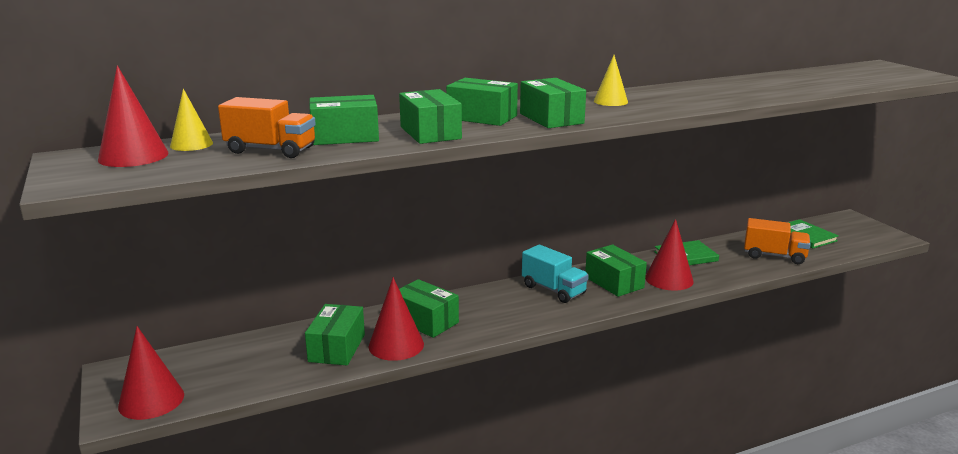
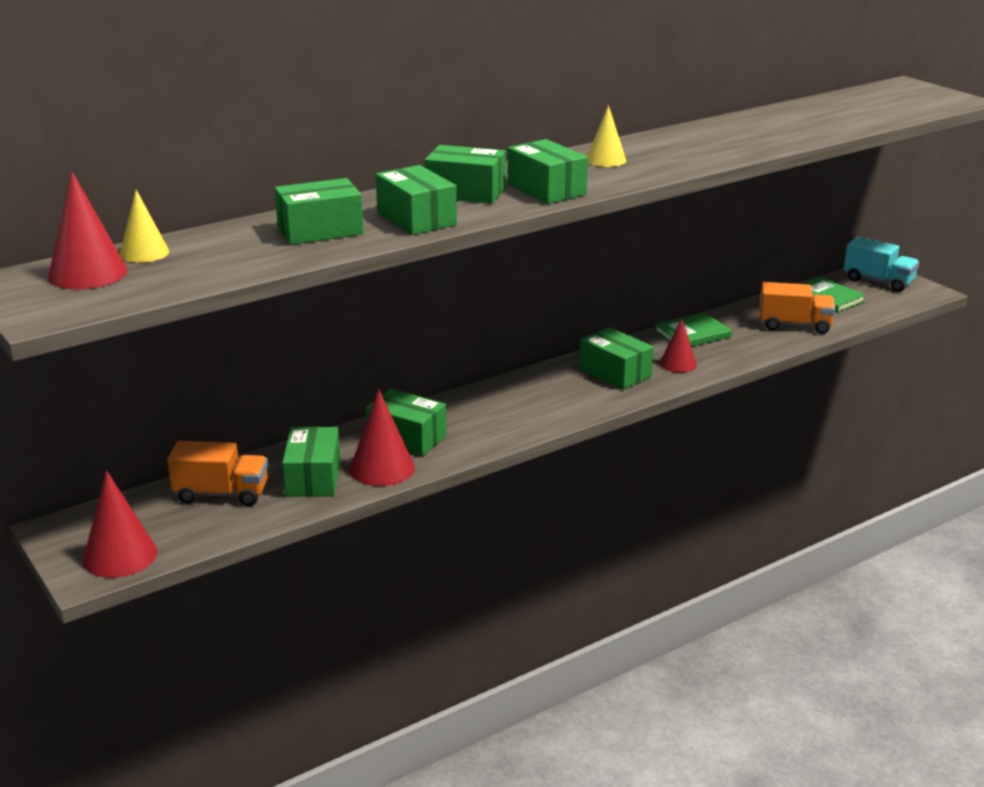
camera: 10 degrees left, 5 degrees up
(271, 150) = (245, 255): orange truck -> orange truck (221, 494)
(553, 290) = (546, 388): turquoise truck -> turquoise truck (878, 281)
(669, 279) = (678, 364): red cone -> red cone, size x0.65

